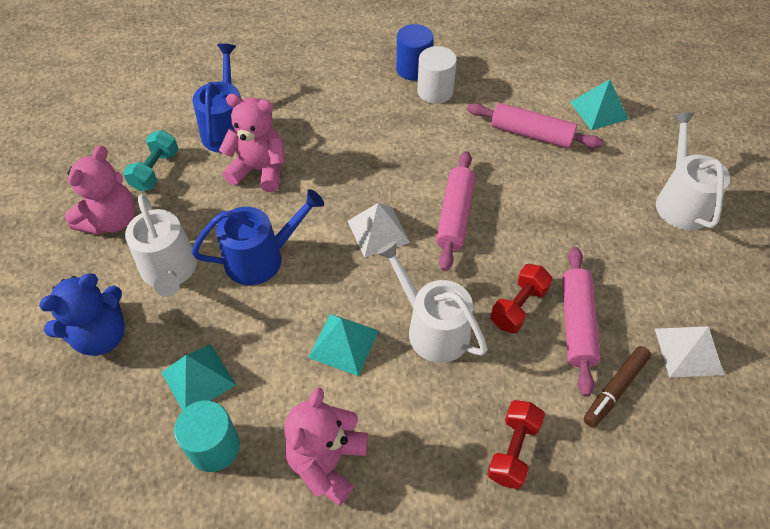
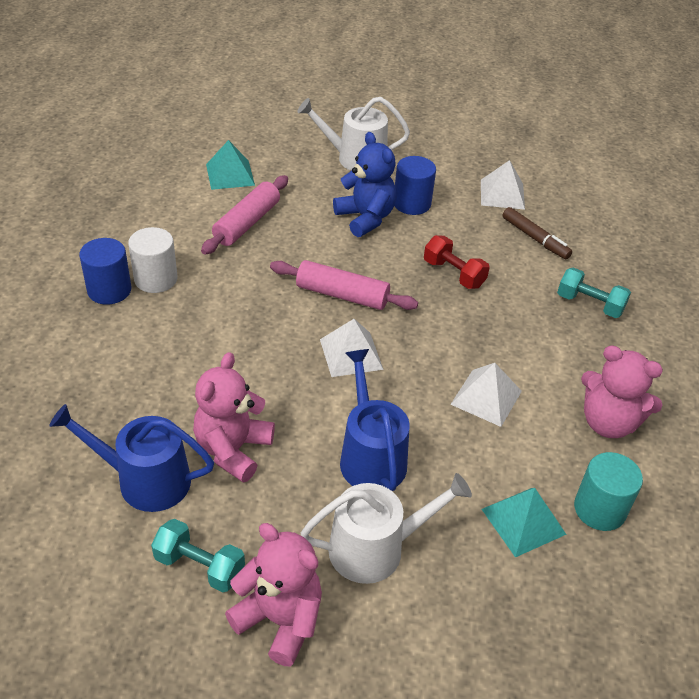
camera: 85 degrees left, 10 degrees down
(101, 336) = (464, 622): blue teddy bear -> blue teddy bear (365, 218)
(344, 344) = (486, 397): turquoise pyramid -> white pyramid
(432, 328) = (473, 332): white watering can -> none
(513, 450) = (589, 304): red dumbbell -> turquoise dumbbell
(577, 324) = (474, 244): pink rolling pin -> none
(624, 260) = (412, 203): none -> blue cylinder

